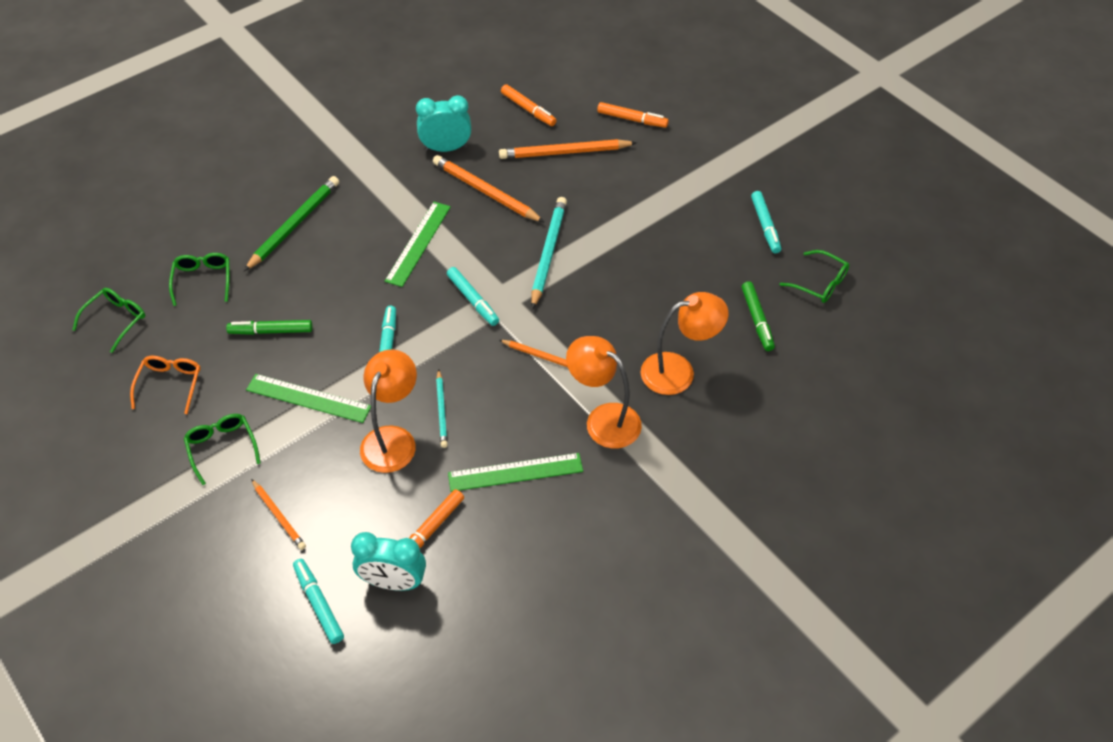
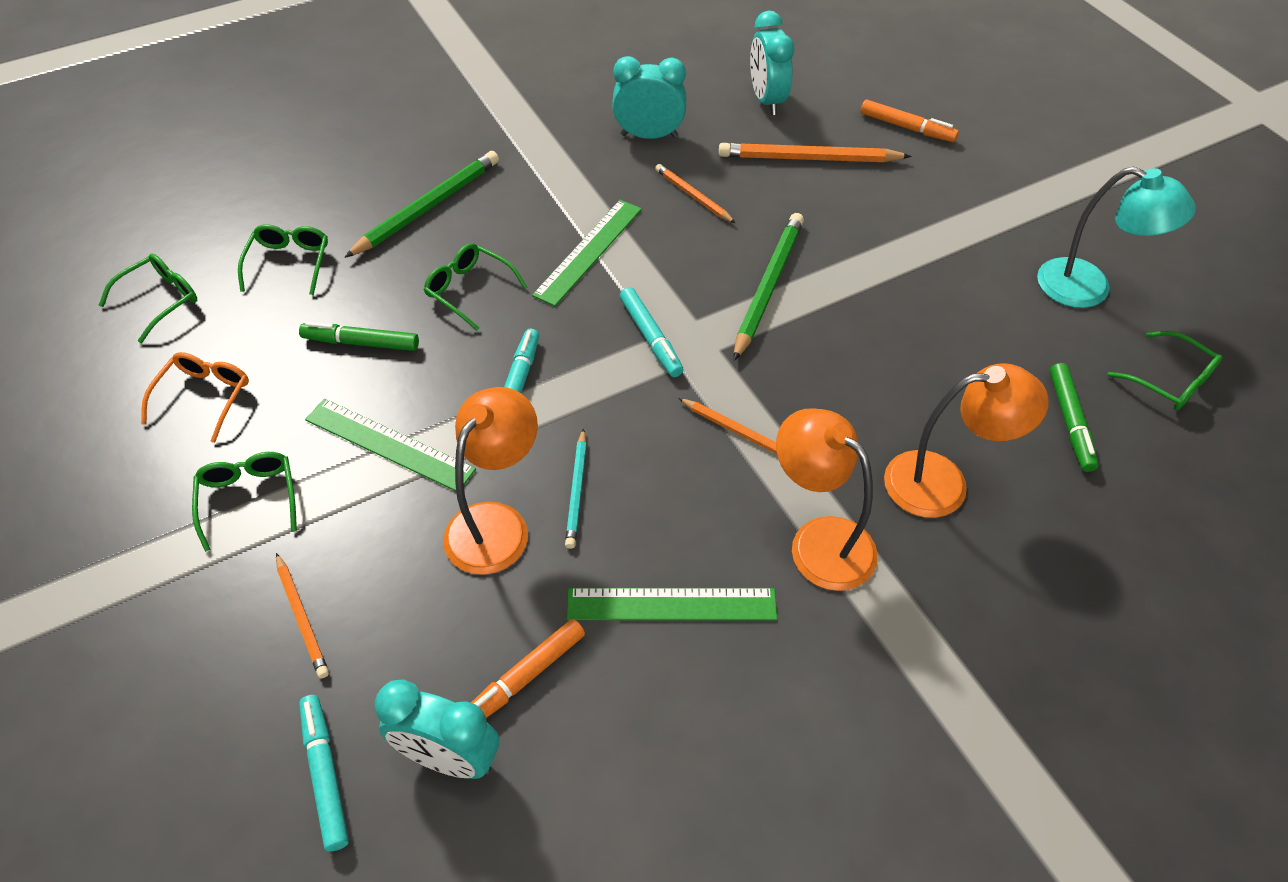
camera: 10 degrees right, 0 degrees up
(339, 283) = (469, 290): none -> green glasses
(486, 192) = (693, 196): orange pencil -> orange pencil, size x0.57
(528, 109) = (767, 100): orange marker -> turquoise clock
(548, 253) = (768, 287): turquoise pencil -> green pencil
(765, 226) = (1088, 288): turquoise marker -> turquoise lamp

